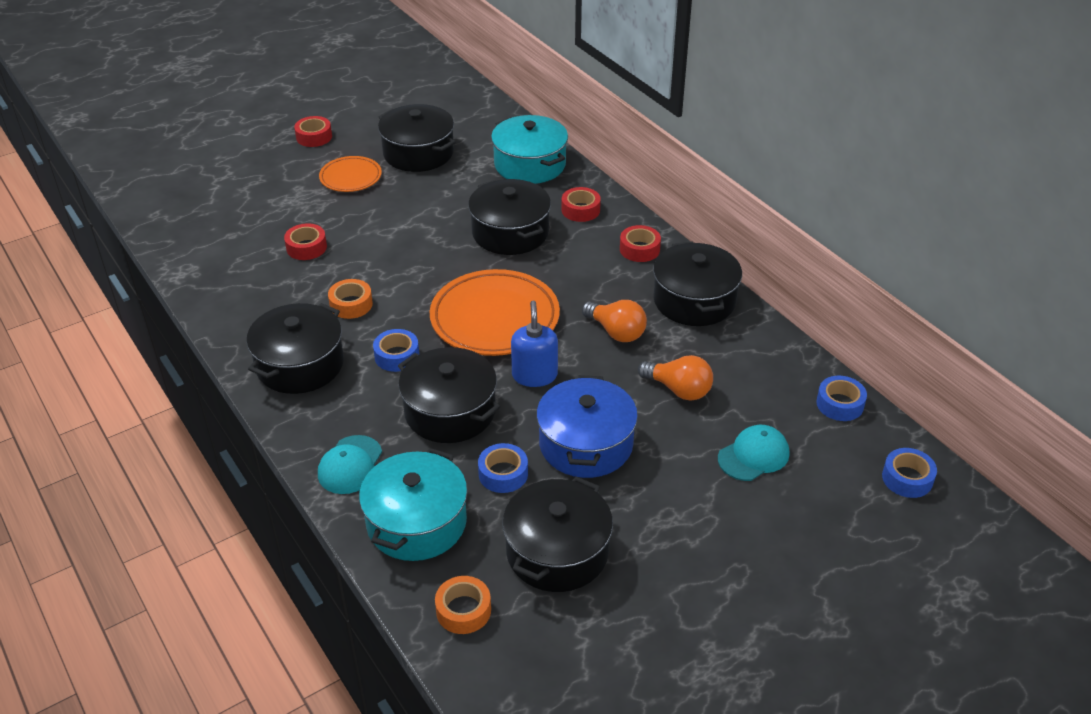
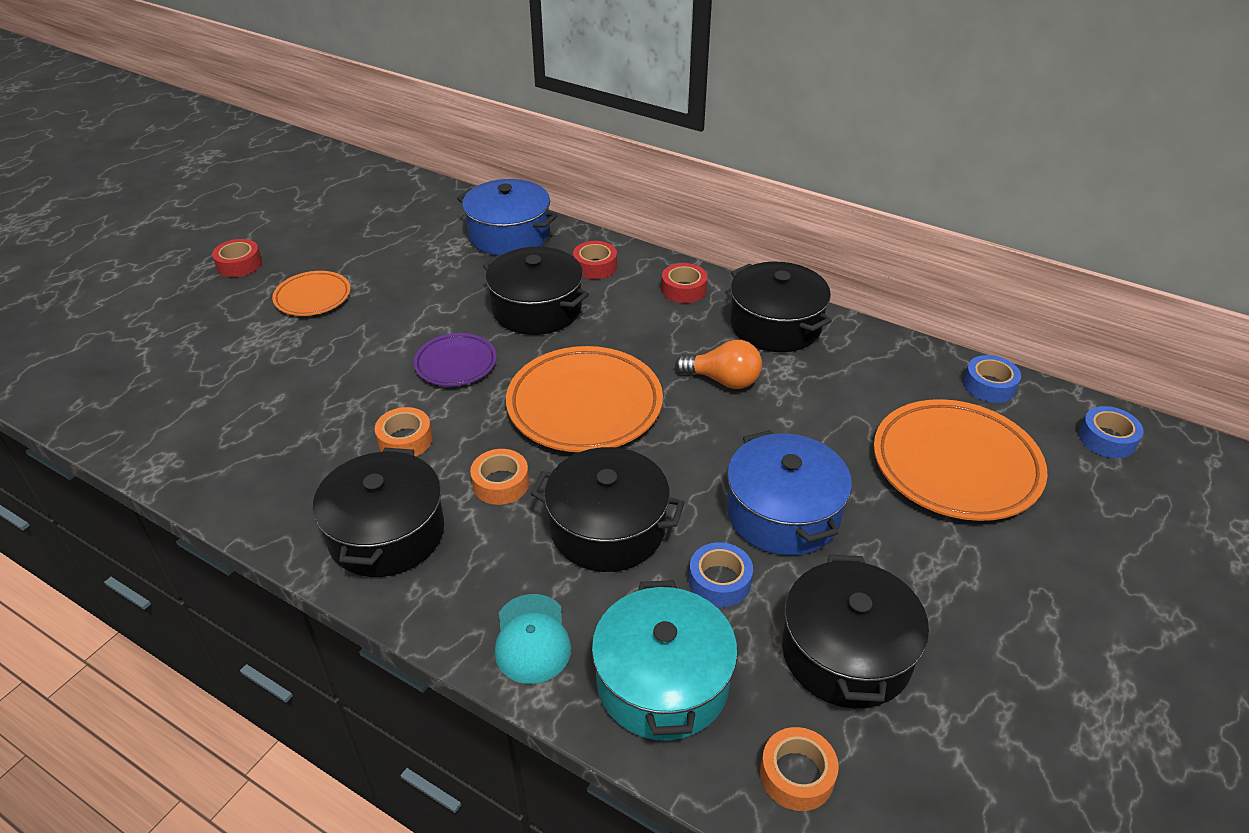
camera: 25 degrees left, 0 degrees up
(306, 247) = (307, 390): red tape -> none
(397, 356) = (501, 483): blue tape -> orange tape
(418, 153) = (376, 252): black pot -> none
(421, 259) = (456, 364): none -> purple plate
(530, 165) = (509, 235): turquoise pot -> blue pot
(534, 375) = (672, 454): blue soap dispenser -> none
(679, 390) = (831, 421): orange light bulb -> none
(753, 456) = (955, 466): turquoise cap -> orange plate

